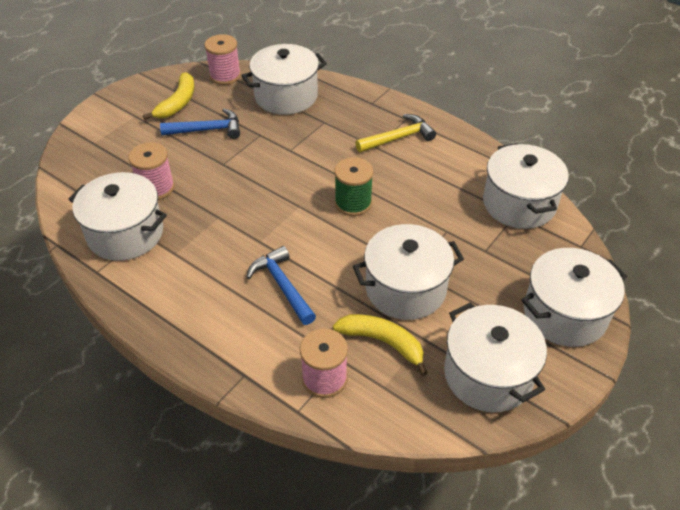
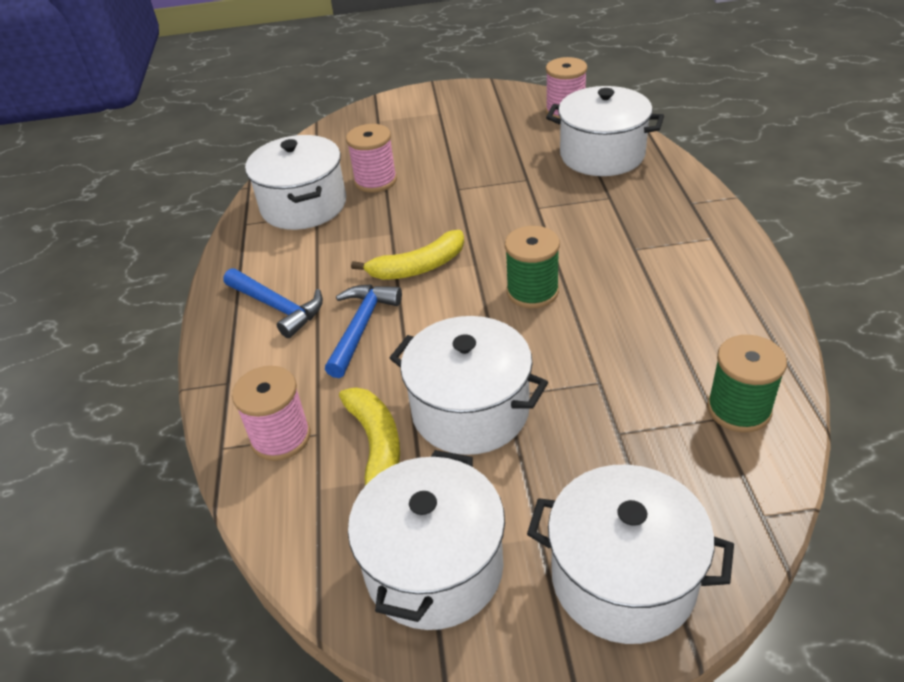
camera: 50 degrees right, 5 degrees down
(178, 103) = (489, 117): yellow banana -> yellow banana (418, 267)
(207, 130) = (483, 152): blue hammer -> blue hammer (277, 307)
(398, 138) = (674, 253): yellow hammer -> none
(519, 203) = (738, 409): white pot -> green spool

